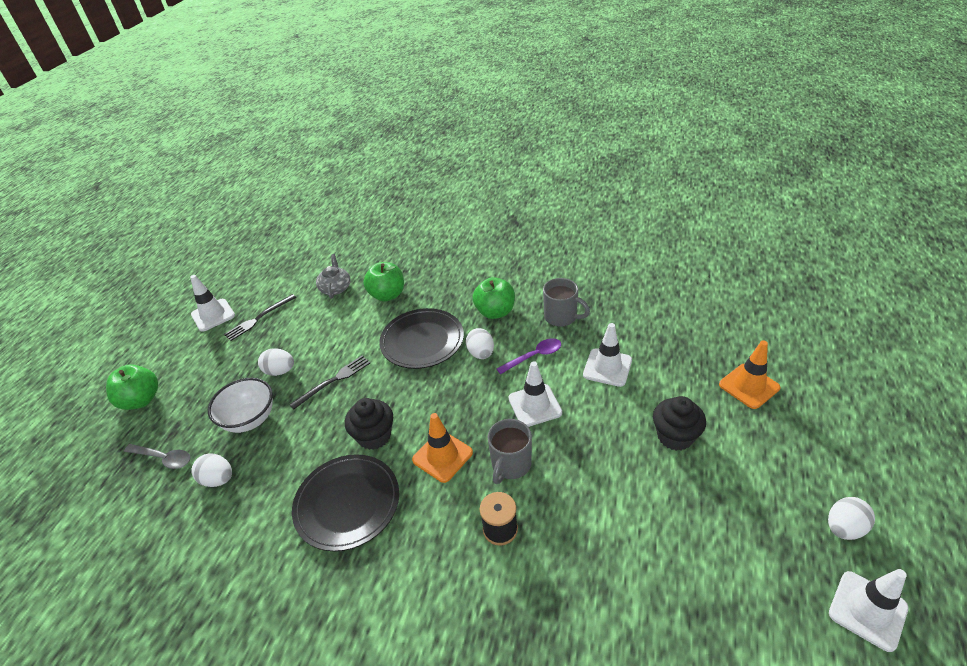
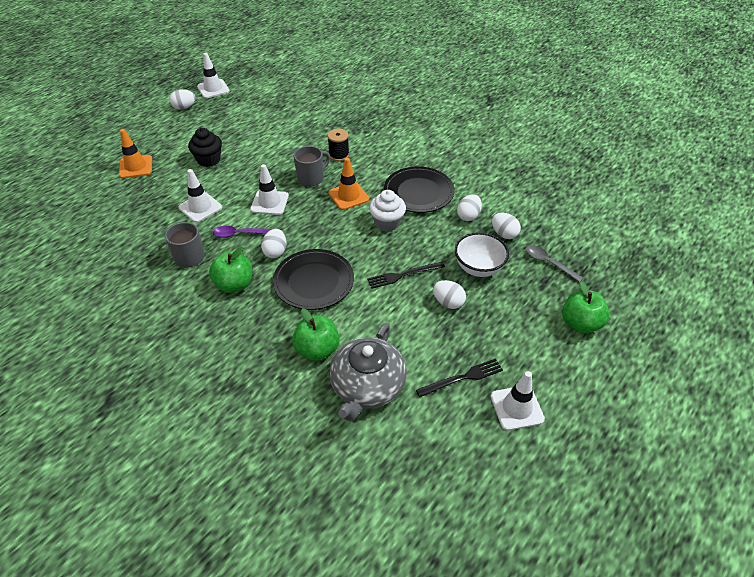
camera: 160 degrees left, 5 degrees up
(268, 490) = (468, 216): none -> white egg
(335, 288) = (367, 386): grey teapot -> grey teapot, size x1.82
(374, 436) = (387, 223): black cupcake -> white cupcake

